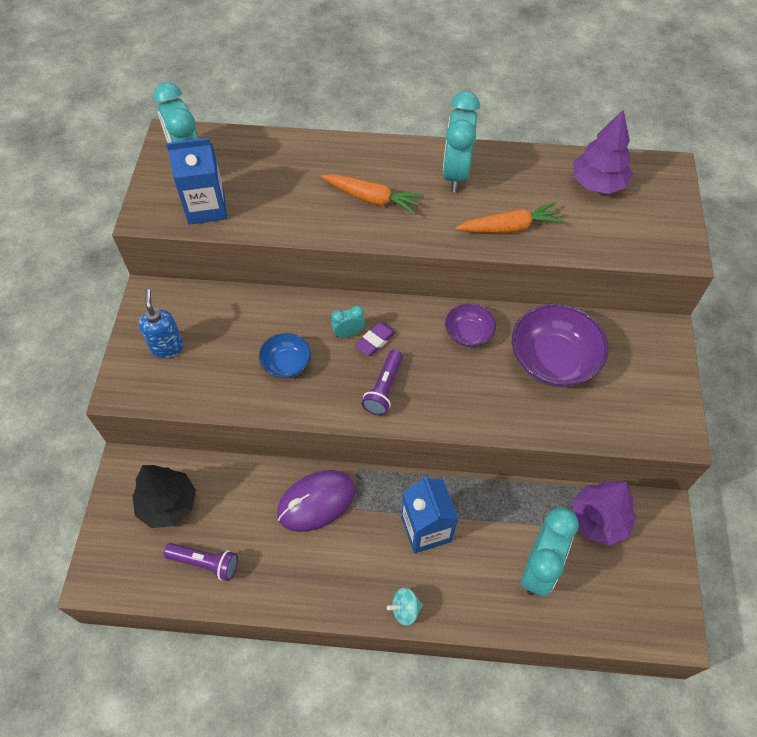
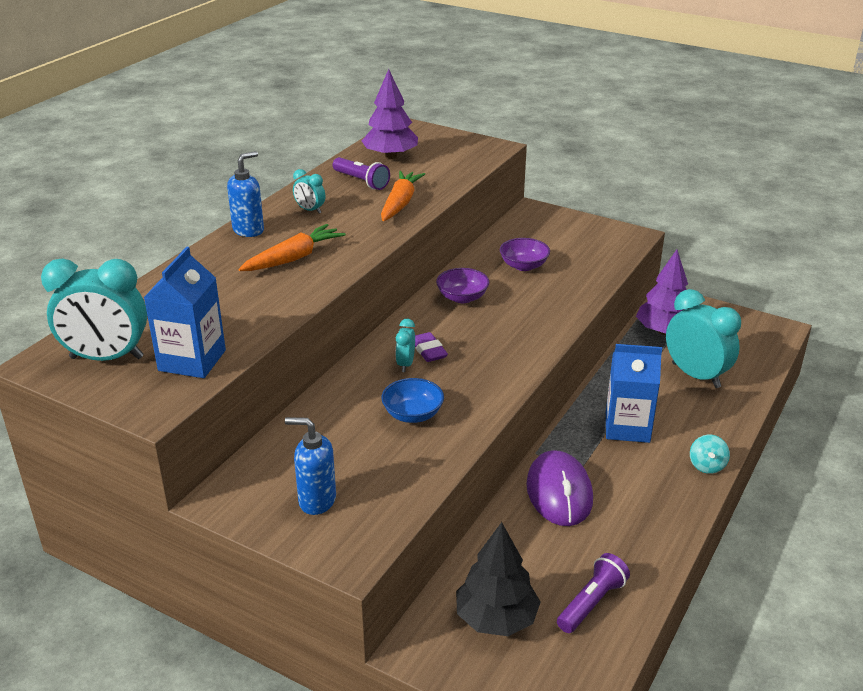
camera: 65 degrees left, 25 degrees down
(384, 388) = (489, 360): purple flashlight -> purple flashlight (361, 181)
(398, 152) = (248, 230): none -> blue soap dispenser
(456, 174) = (310, 210): turquoise clock -> turquoise clock, size x0.47
(553, 361) = (523, 266): purple bowl -> purple bowl, size x0.55

